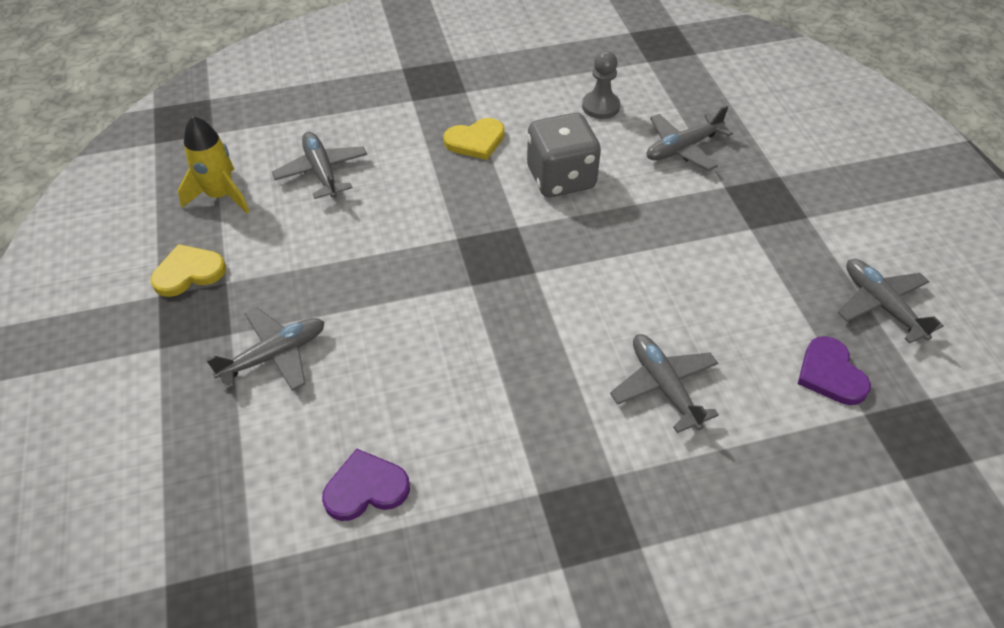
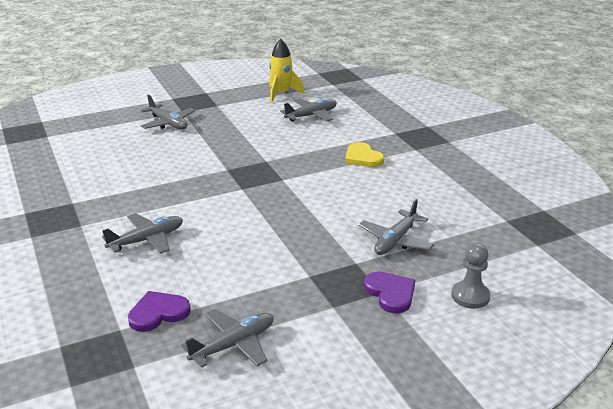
camera: 80 degrees right, 20 degrees down
(188, 272) = (222, 96): yellow heart -> none
(365, 488) = (83, 156): purple heart -> purple heart (390, 293)
(561, 178) = (336, 191): grey dice -> none
(600, 106) = (429, 202): grey pawn -> grey pawn (470, 296)
(682, 148) = (395, 241): grey plane -> grey plane turned 105 degrees counterclockwise

